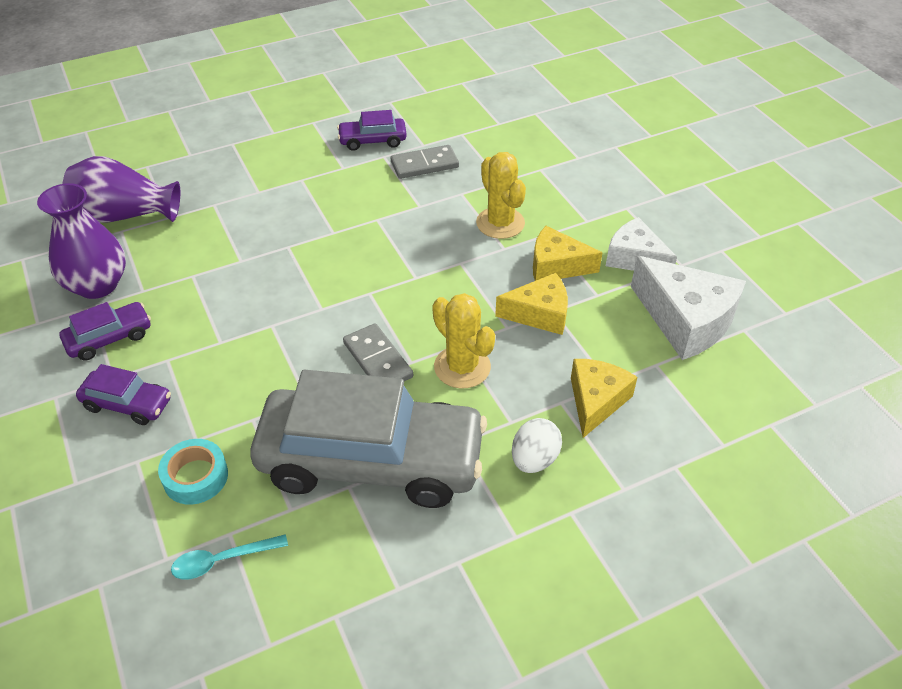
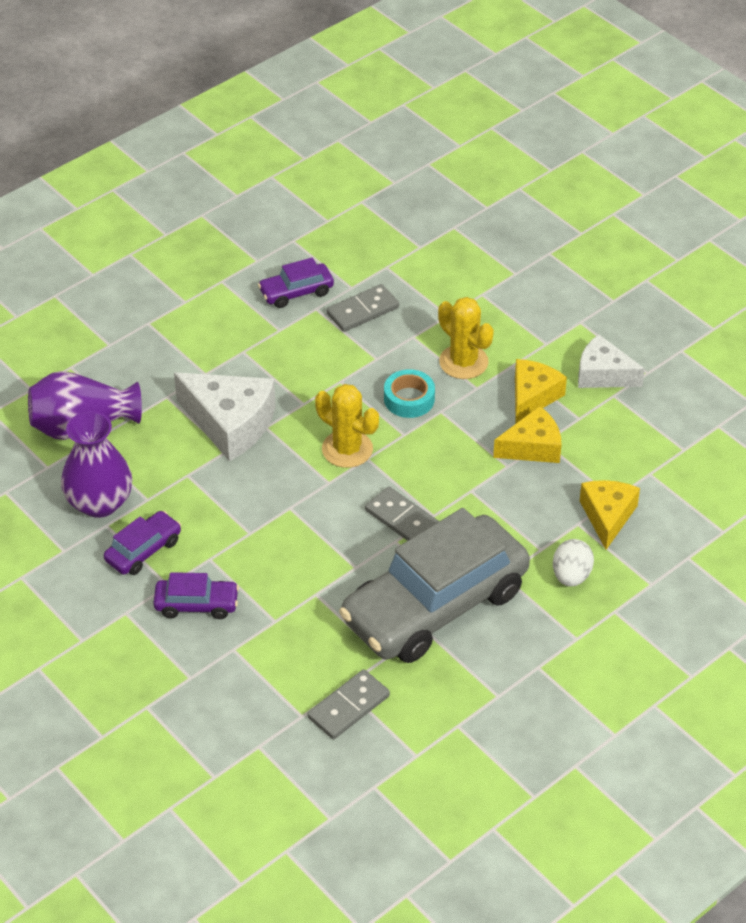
camera: 15 degrees left, 0 degrees up
(195, 477) = (292, 650): turquoise tape -> turquoise tape (409, 399)
(222, 560) = (348, 707): turquoise spoon -> grey domino
(371, 460) = (435, 605): grey car -> grey car turned 150 degrees clockwise
(462, 367) = (481, 510): yellow cactus -> yellow cactus (347, 449)
(556, 266) = (532, 396): yellow cheese -> yellow cheese turned 120 degrees clockwise
(686, 320) = (665, 427): white cheese -> white cheese (230, 423)

